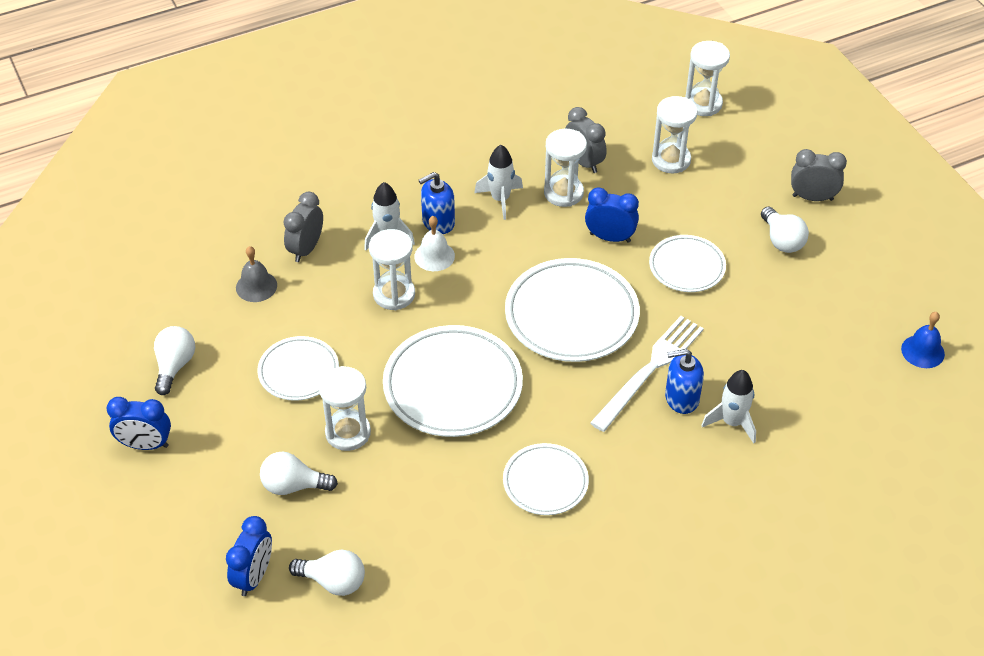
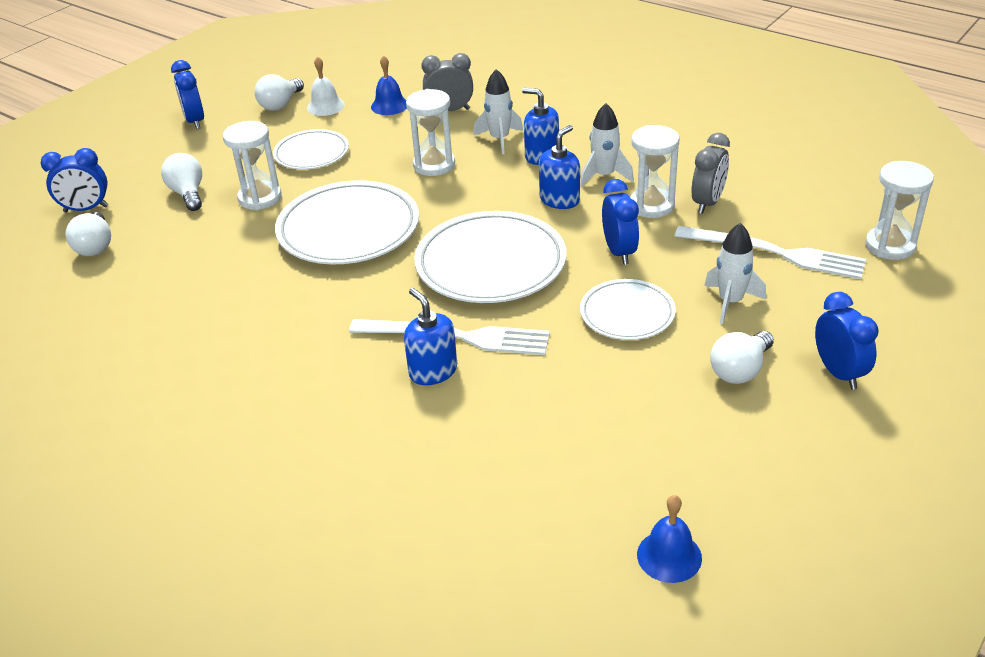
camera: 65 degrees right, 10 degrees down
(175, 366) = (280, 104): white light bulb -> white light bulb turned 135 degrees clockwise
(256, 286) = (389, 105): grey bell -> blue bell
(434, 256) = (498, 168): white bell -> white bell (325, 106)
(514, 239) = (559, 200): none -> blue soap dispenser
(545, 482) = (264, 319): white plate -> none
(671, 160) = (775, 253): white hourglass -> white fork
(732, 422) = (424, 419): white rocket -> white rocket (730, 302)
(812, 197) = (838, 373): grey clock -> blue clock

